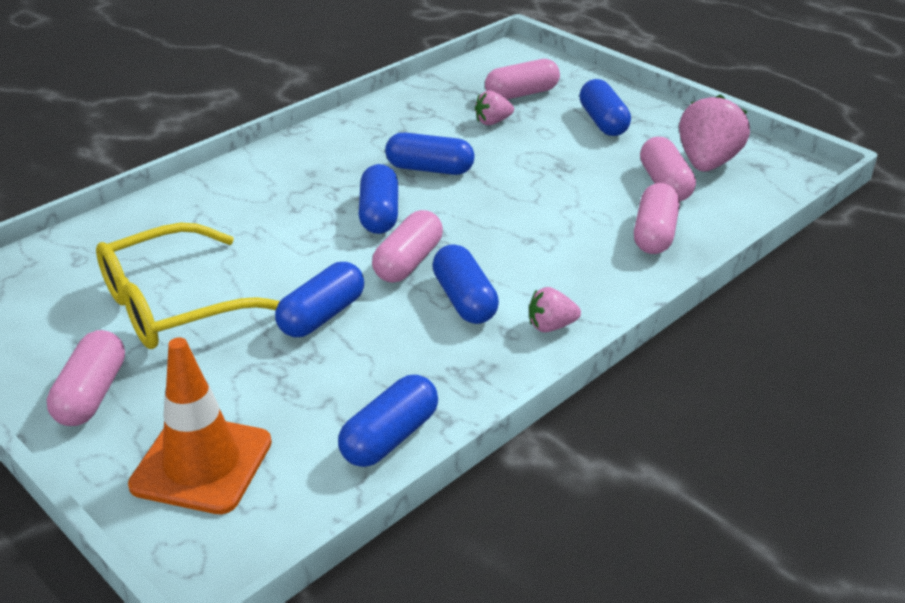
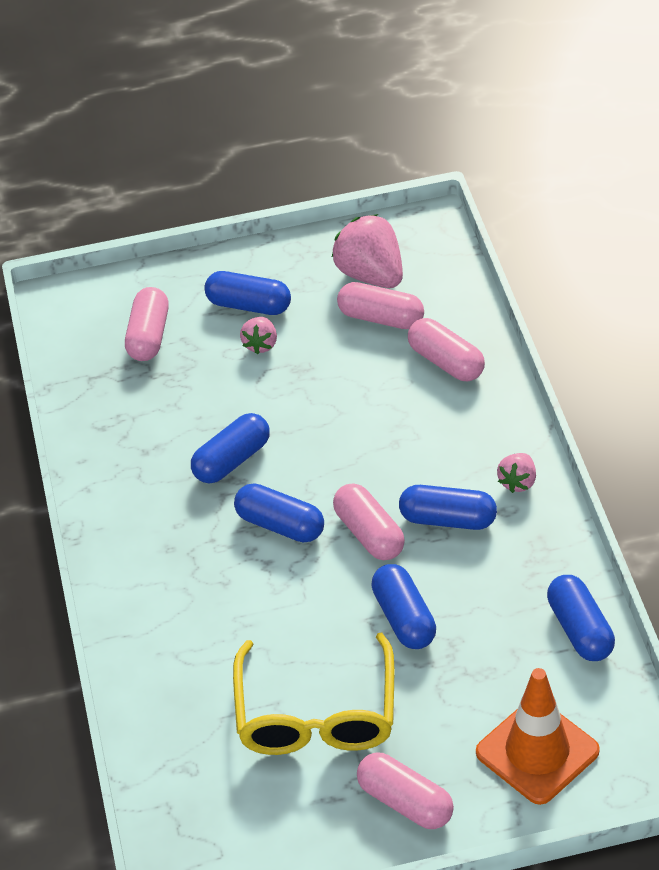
camera: 55 degrees left, 10 degrees up
(492, 122) = (184, 380): pink strawberry -> pink strawberry (260, 344)

